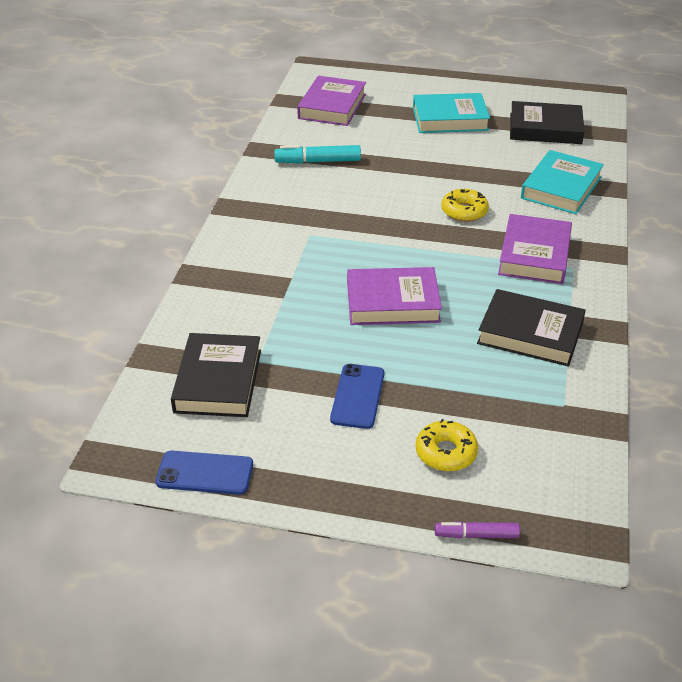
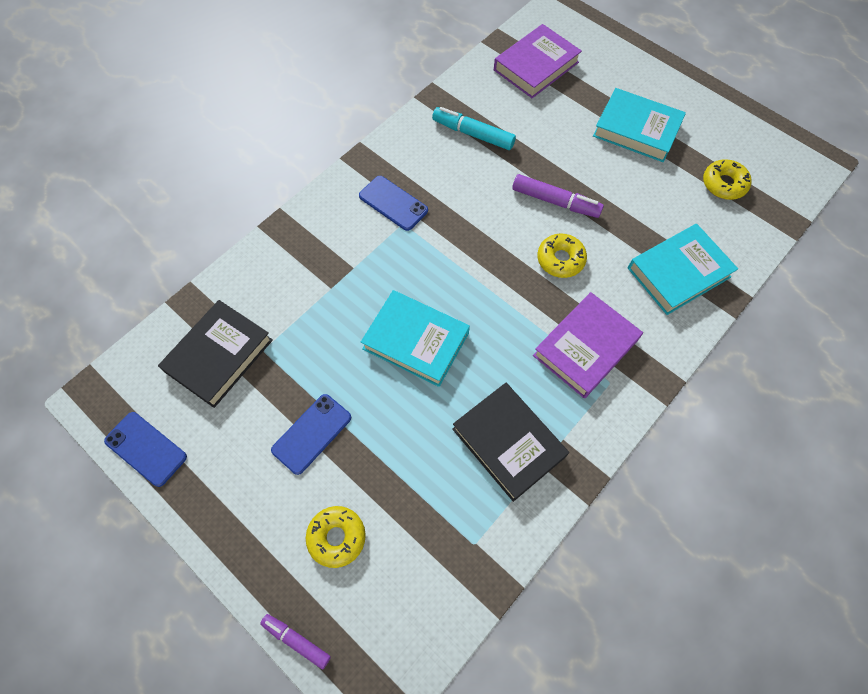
camera: 30 degrees right, 25 degrees up
(288, 225) = (393, 203): none -> blue phone
(392, 302) = (416, 341): purple book -> turquoise book
(426, 179) = (555, 202): none -> purple marker
(545, 128) = (724, 184): black book -> yellow donut

